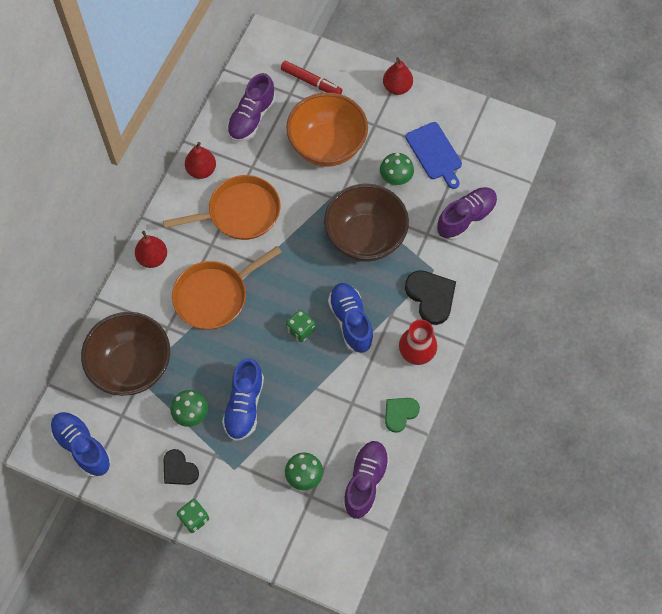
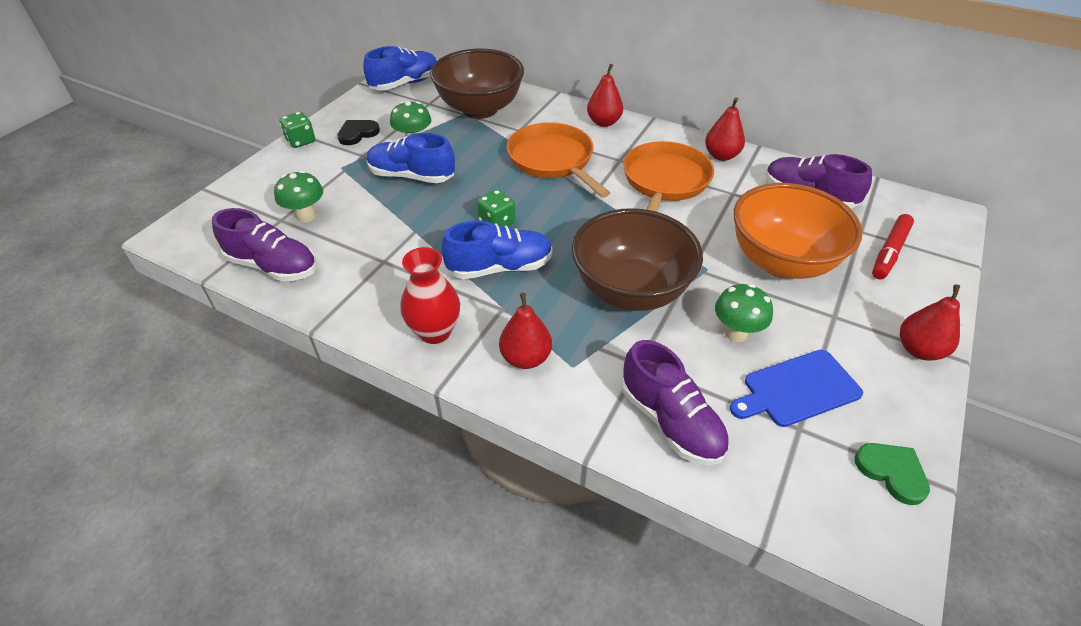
camera: 95 degrees right, 20 degrees down
(240, 212) = (665, 181): orange pan -> orange pan turned 150 degrees counterclockwise
(400, 413) = (351, 306): green heart -> green heart (892, 472)
(431, 297) = (526, 358): black heart -> red pear

